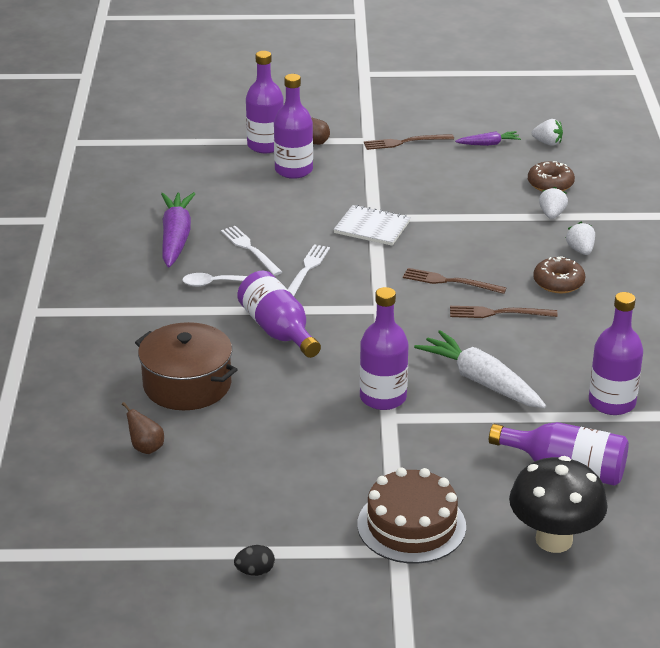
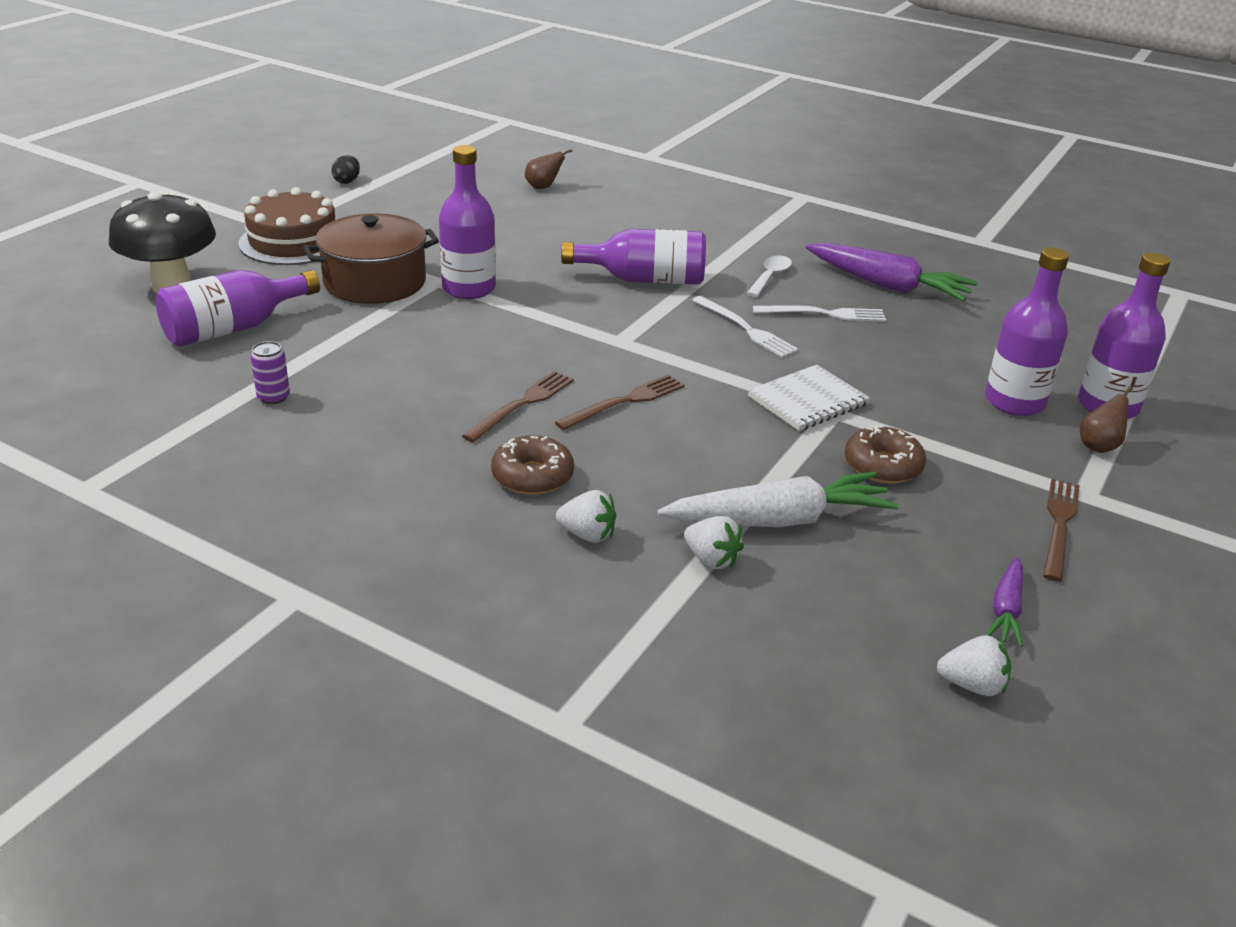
camera: 120 degrees right, 0 degrees up
(187, 385) = (608, 221): brown pot -> brown pot (375, 282)
(481, 381) = (419, 343): white carrot -> white carrot (779, 520)
(547, 143) = (972, 685): white strawberry -> white strawberry turned 135 degrees counterclockwise
(550, 184) = (810, 608): brown donut -> brown donut (882, 466)
(612, 402) = (273, 397): purple bottle -> purple can

